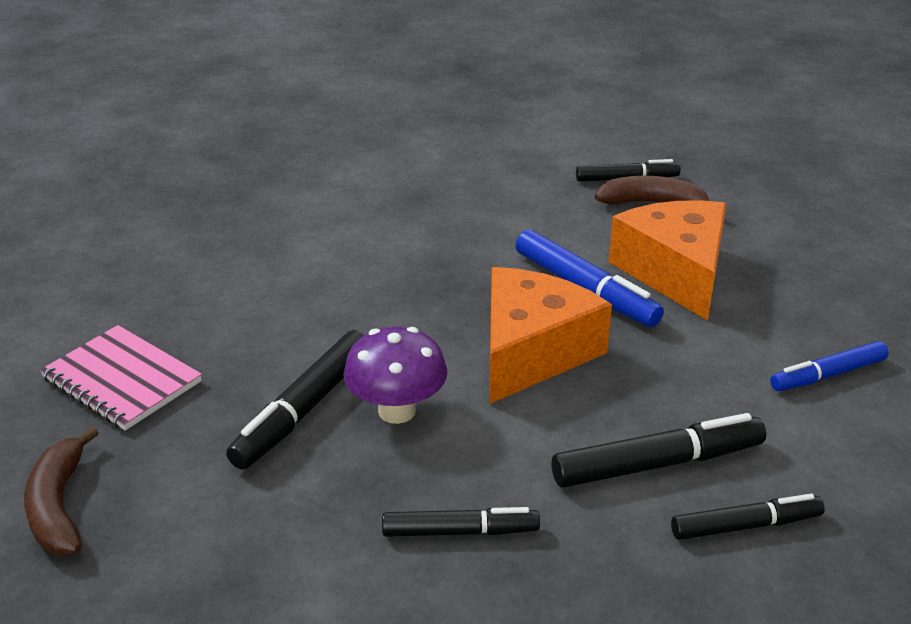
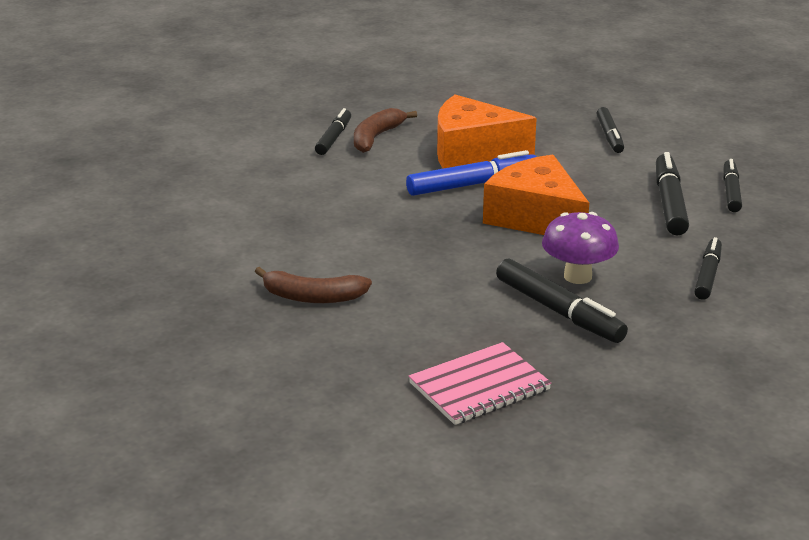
camera: 70 degrees left, 5 degrees down
(59, 506) = (627, 425): brown banana -> brown banana (312, 297)
(828, 375) = (609, 136): blue marker -> black marker

